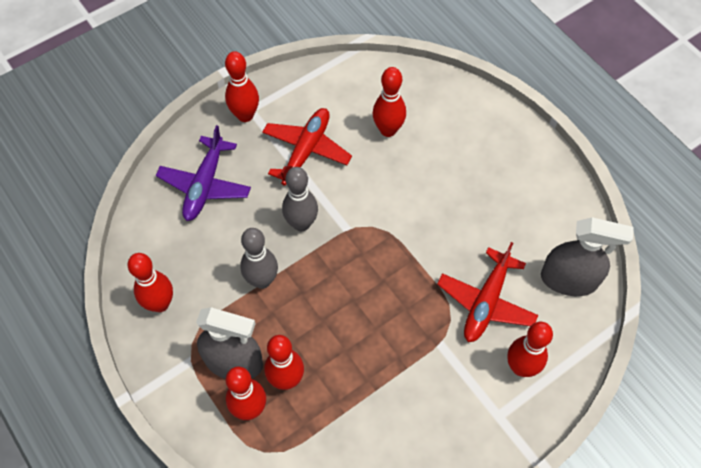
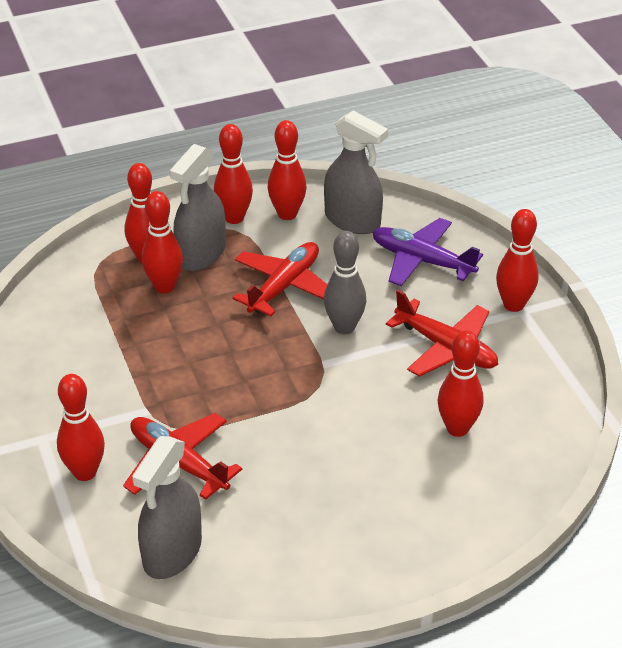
camera: 105 degrees right, 20 degrees down
(160, 248) = (352, 220): none -> grey spray bottle
(174, 348) = (234, 218): none -> red bowling pin
(262, 280) = (284, 286): grey bowling pin -> red plane

